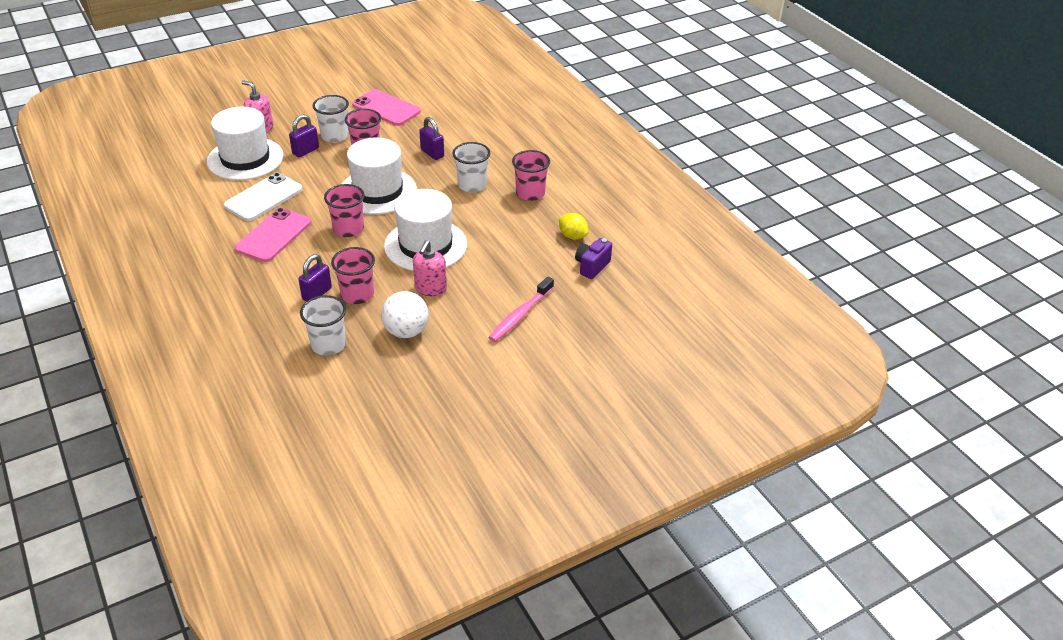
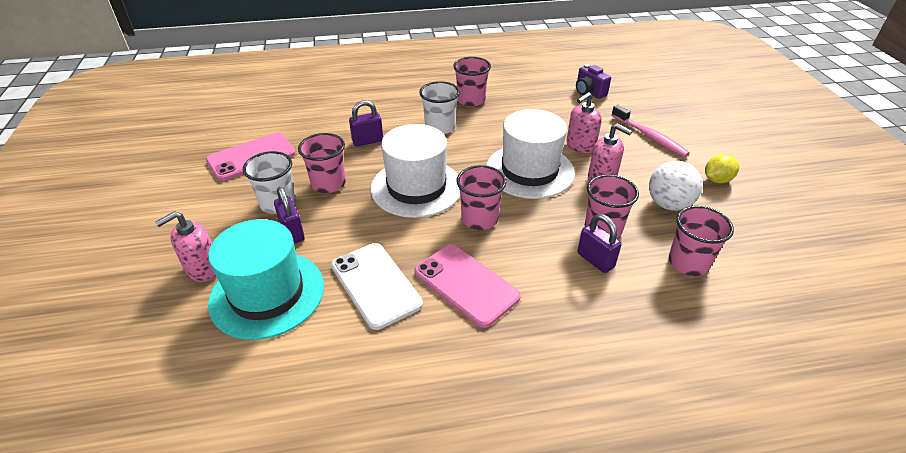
camera: 70 degrees left, 0 degrees up
(245, 159) = (267, 294): white hat -> turquoise hat
(328, 345) = (688, 263): white cup -> pink cup
(480, 270) = (580, 146): none -> pink soap dispenser
(572, 236) = (544, 93): yellow lemon -> yellow lemon (717, 180)

